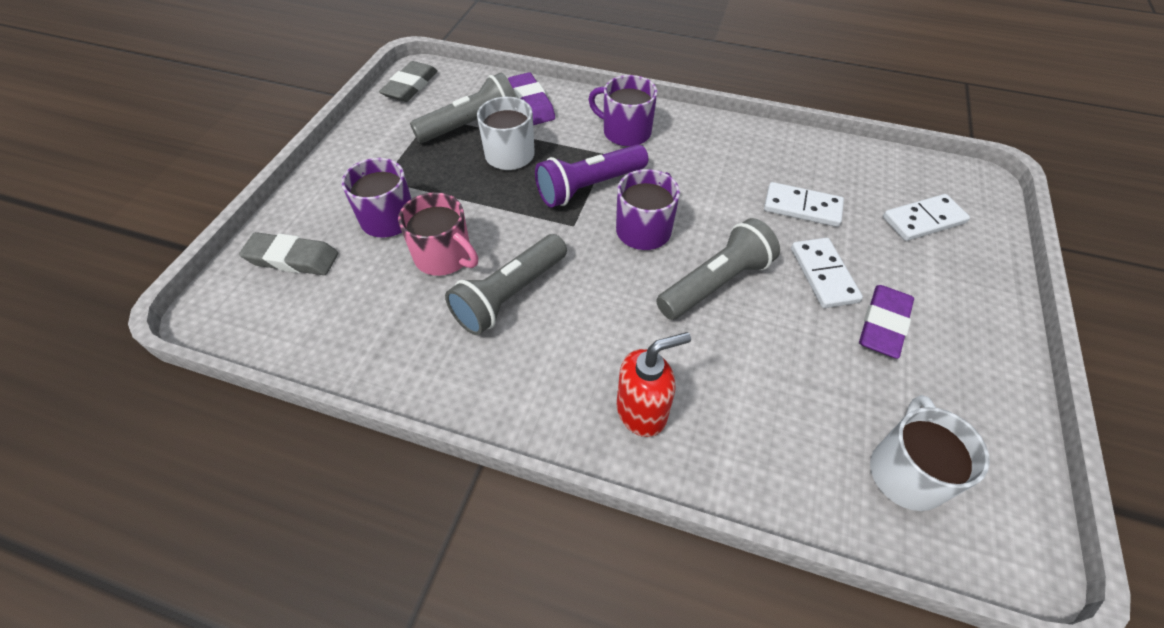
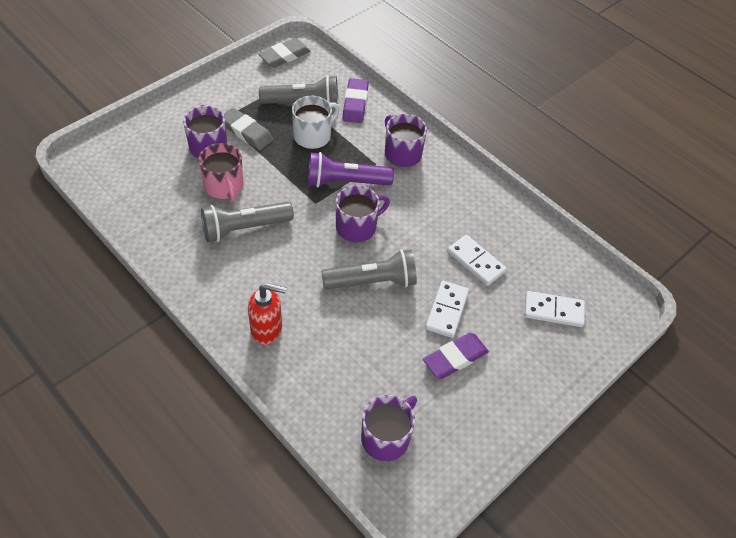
camera: 25 degrees right, 0 degrees up
(292, 258) = (140, 147): grey eraser -> grey eraser (246, 132)
(906, 472) = (386, 437): white mug -> purple mug

